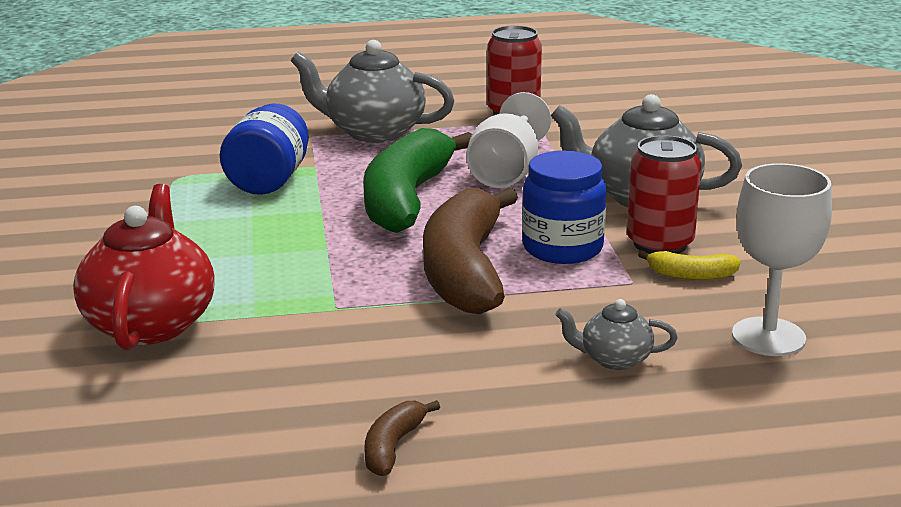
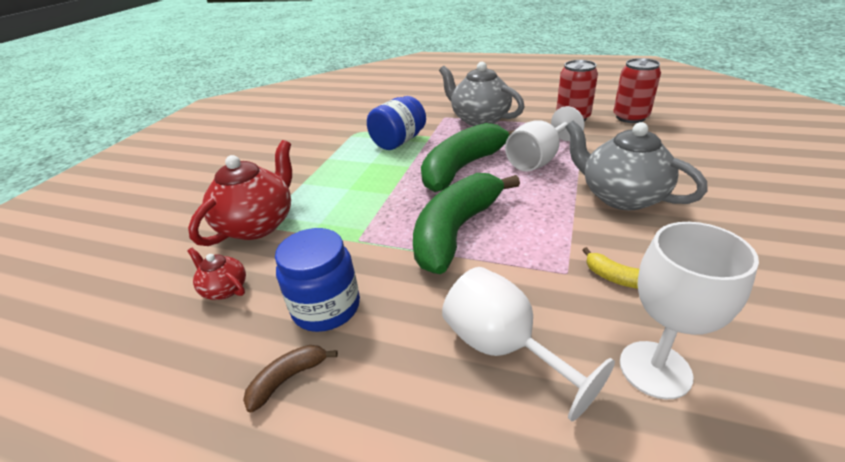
camera: 30 degrees right, 10 degrees up
(194, 399) = (224, 289): none -> red teapot
(465, 271) = (456, 231): brown banana -> green banana
(562, 248) = (534, 228): blue jar -> blue jar (326, 307)
(614, 359) = (503, 348): grey teapot -> white goblet
(660, 244) = (611, 241): red can -> red can (630, 117)

